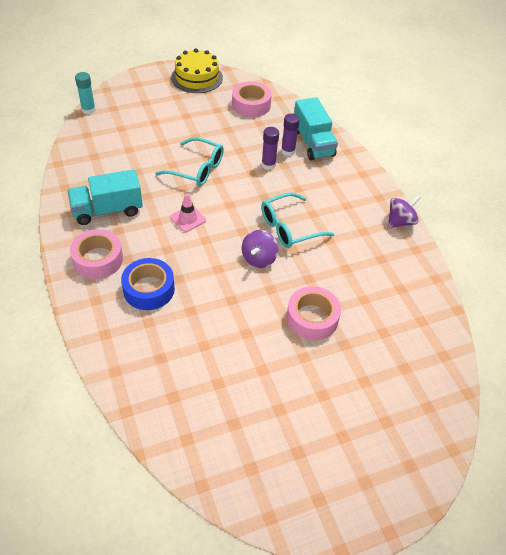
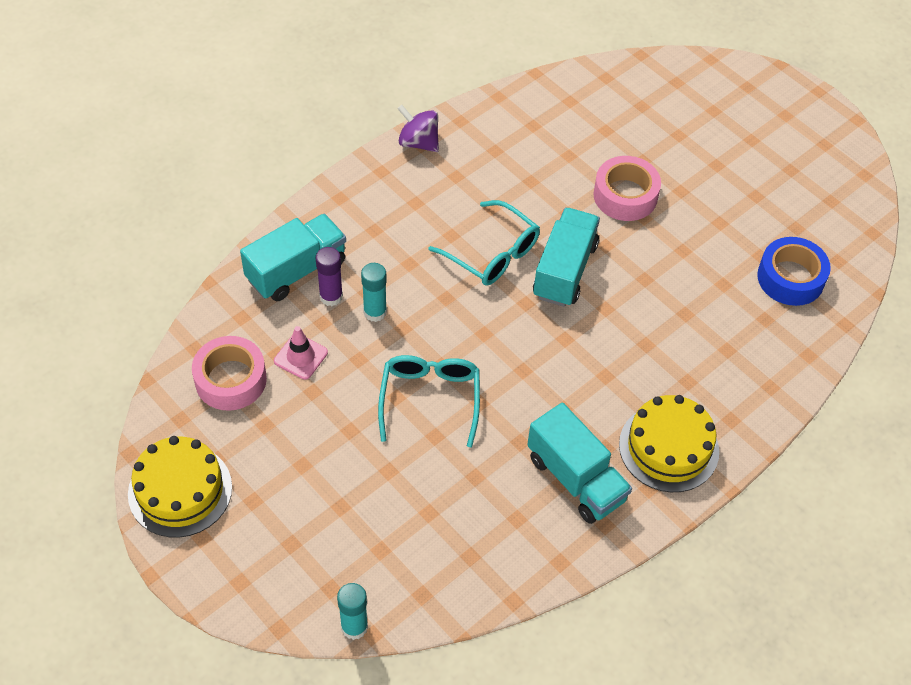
camera: 110 degrees left, 5 degrees up
(98, 259) = (669, 447): pink tape -> yellow cake
(149, 289) = (681, 369): blue tape -> blue tape (790, 278)
(188, 219) = (538, 372): pink traffic cone -> pink traffic cone (300, 357)
(259, 258) = (564, 270): purple spinning top -> turquoise truck
(268, 165) = (375, 312): purple glue stick -> turquoise glue stick

